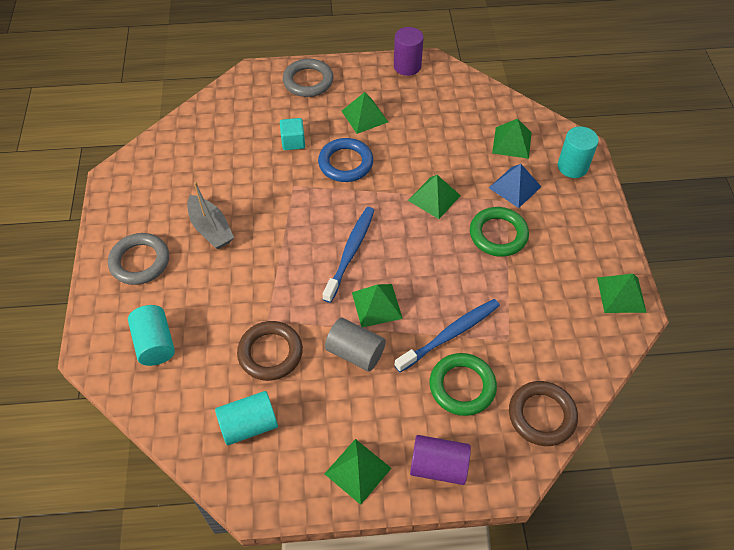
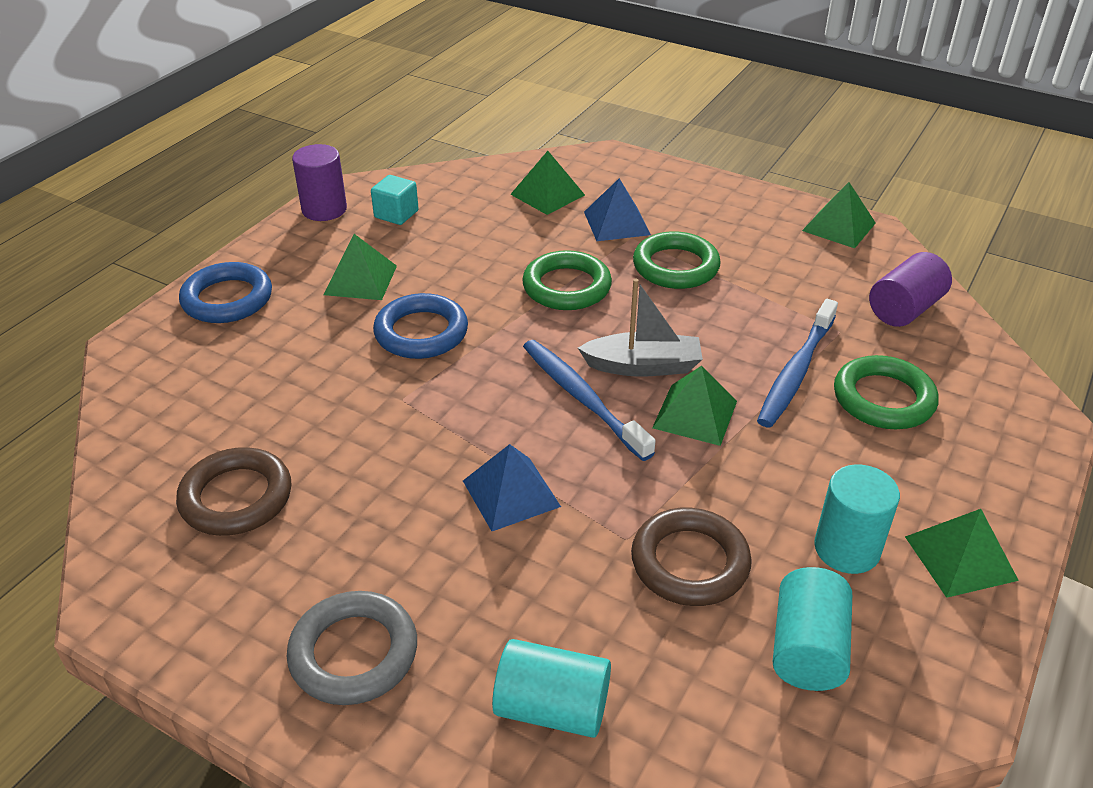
camera: 55 degrees left, 15 degrees down
(211, 229) = (383, 527): grey boat -> grey boat (643, 366)
(264, 261) = (511, 493): none -> blue pyramid
(293, 142) = (320, 363): turquoise cube -> turquoise cube (396, 214)
(308, 81) = (227, 299): grey ring -> blue ring
(355, 352) = (758, 470): grey cylinder -> none
(434, 197) = (566, 287): green pyramid -> green ring
(438, 466) = (994, 475): purple cylinder -> purple cylinder (904, 309)
(450, 334) = (796, 372): blue toothbrush -> blue toothbrush turned 150 degrees counterclockwise
(542, 415) = (967, 356): brown ring -> brown ring (236, 497)
(572, 167) = (630, 174): turquoise cylinder -> turquoise cylinder (847, 549)

